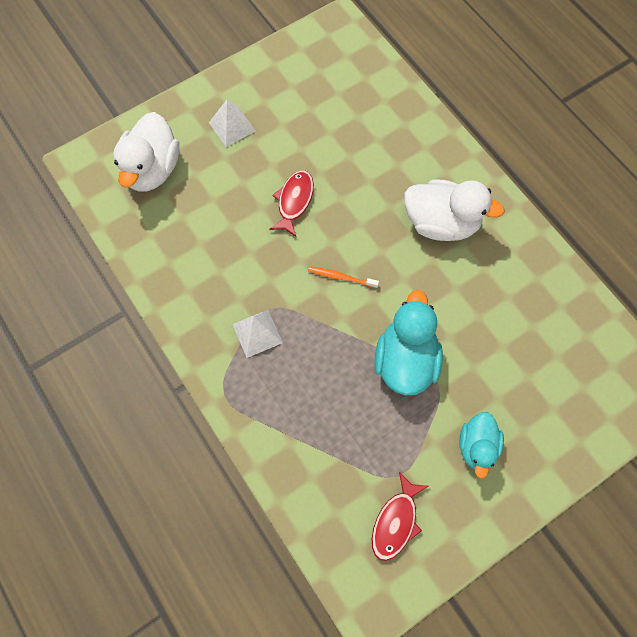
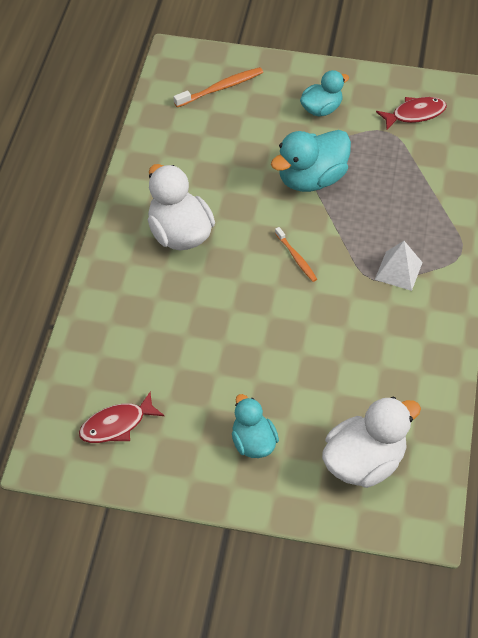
camera: 135 degrees left, 15 degrees down
(232, 126) = (253, 442): white pyramid -> turquoise duck
(294, 201) = (270, 337): red fish -> red fish (117, 425)
(579, 389) = (221, 88): none -> orange toothbrush

